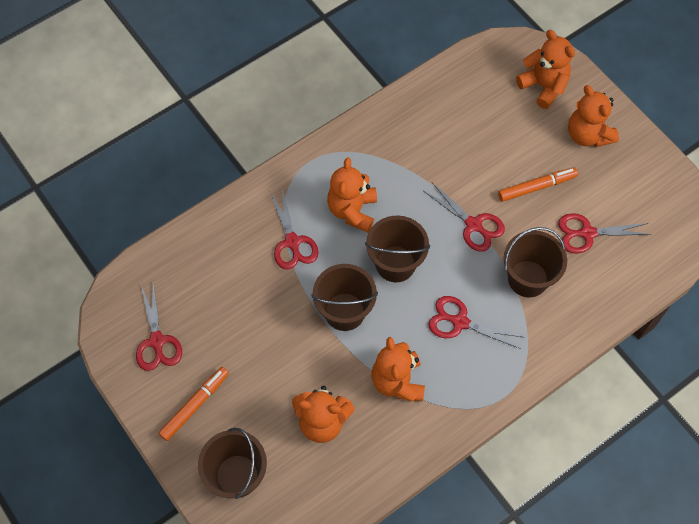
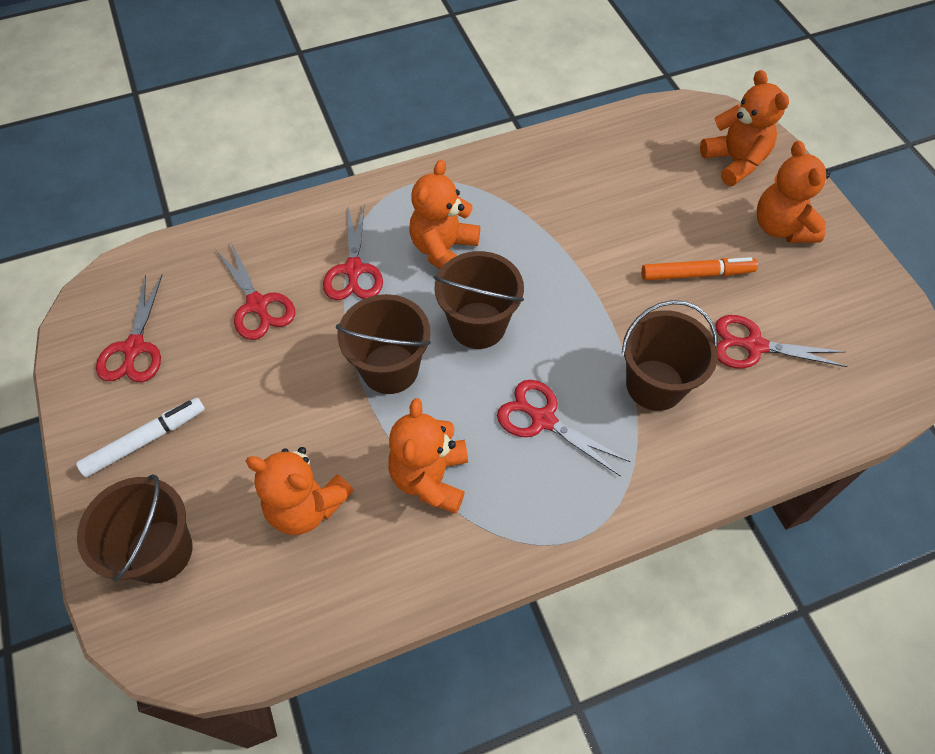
camera: 15 degrees right, 5 degrees down
(195, 405) = (145, 440): orange marker -> white marker
(473, 225) = (598, 301): red scissors -> red scissors (257, 305)

